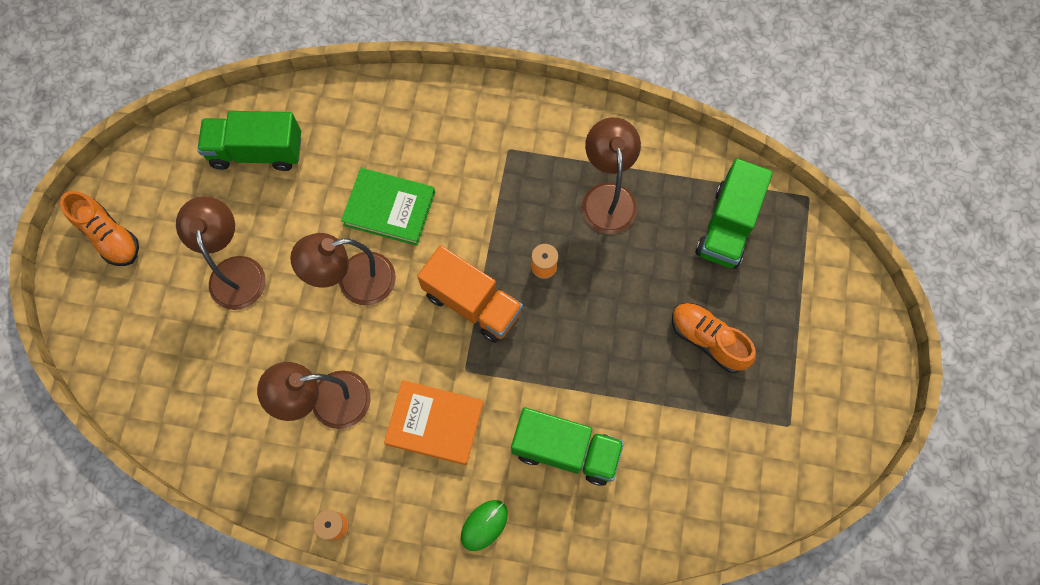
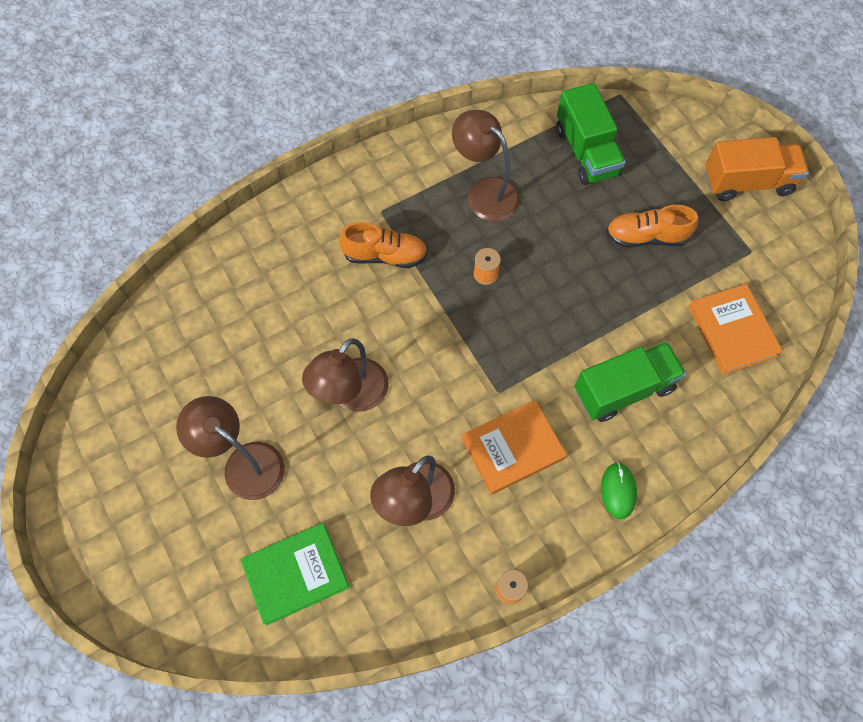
camera: 40 degrees left, 5 degrees down
(109, 236) = (104, 522): orange shoe -> orange shoe (385, 255)
(257, 151) = (176, 358): green truck -> none
(389, 209) = (328, 320): green book -> green book (296, 574)
(472, 303) = (458, 340): orange truck -> orange truck (747, 182)
(703, 478) = (732, 331): none -> orange book

